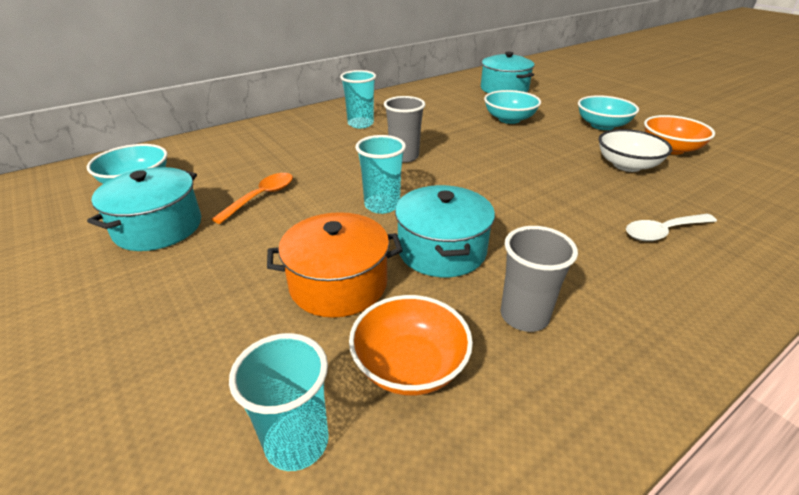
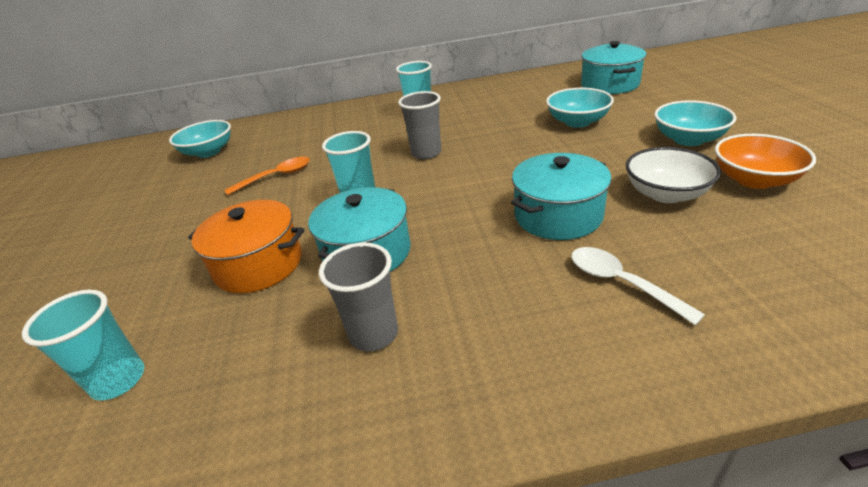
camera: 30 degrees right, 0 degrees up
(158, 227) = (189, 191): turquoise pot -> turquoise pot (558, 215)
(410, 366) = (241, 349): orange bowl -> none
(663, 232) = (621, 283): white spoon -> white spoon turned 45 degrees clockwise

